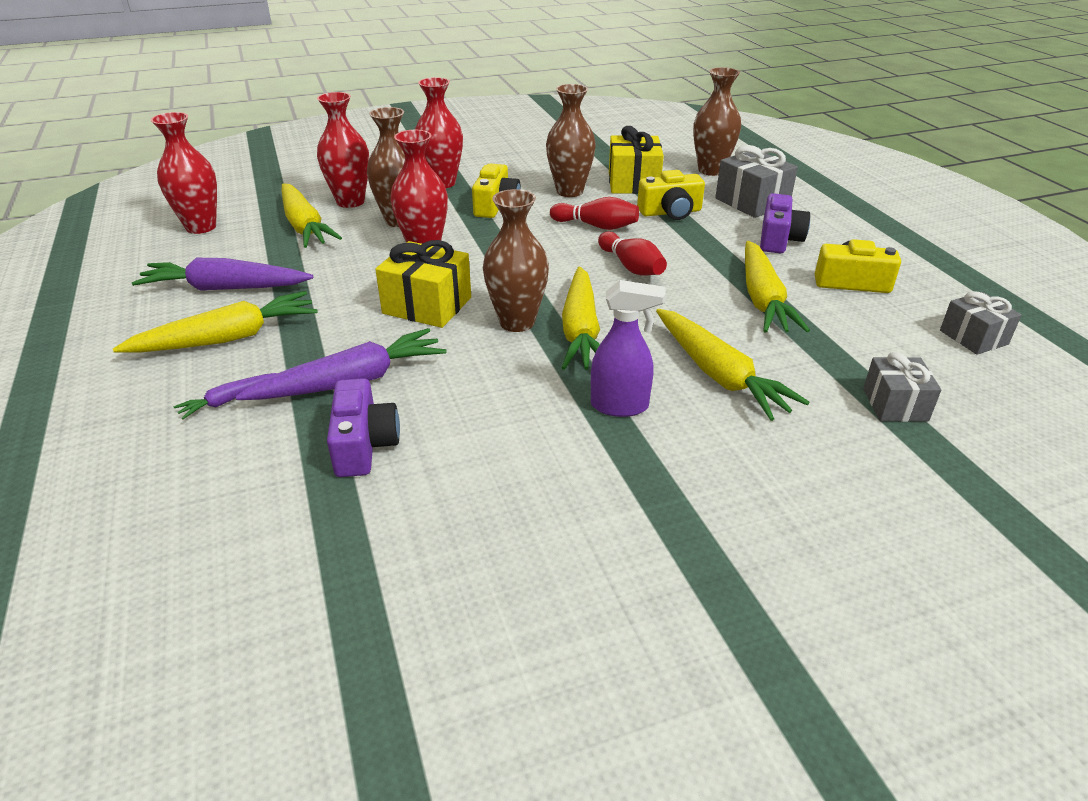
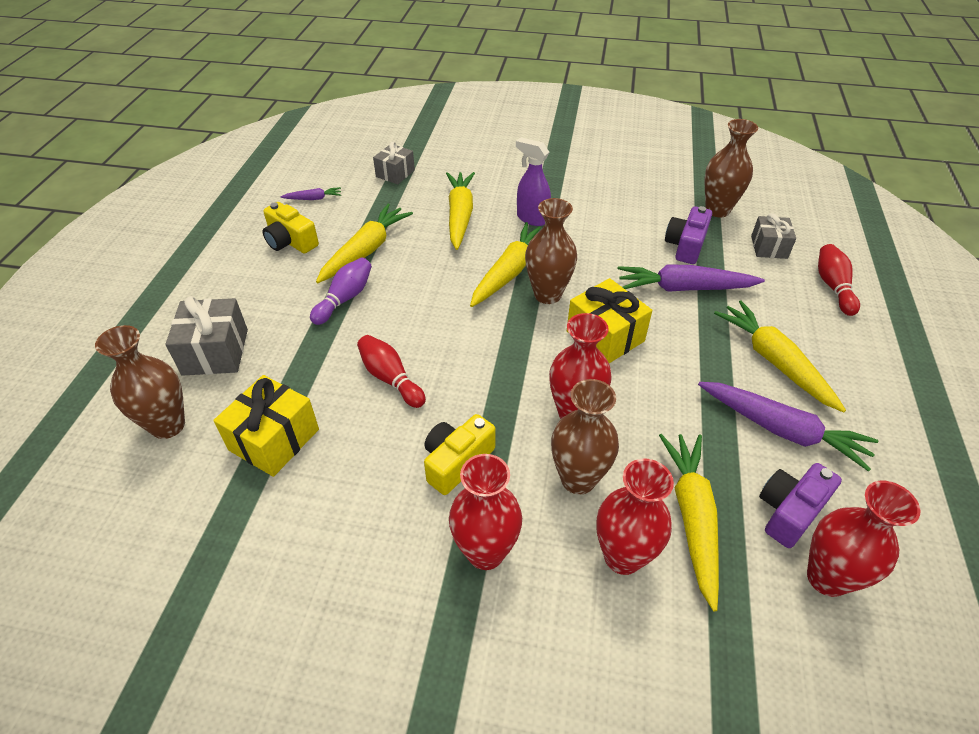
camera: 150 degrees left, 10 degrees up
(227, 338) = (774, 361): yellow carrot -> yellow carrot turned 60 degrees clockwise
(227, 401) = (769, 302): purple carrot -> purple carrot (314, 198)
(569, 191) = (356, 454): brown vase -> brown vase (717, 210)
(631, 267) = (416, 315): red bowling pin -> red bowling pin (833, 287)
(670, 212) = (303, 369): yellow camera -> none
(714, 257) = (345, 298): none -> purple bowling pin
(778, 239) = (270, 297): purple camera -> purple camera (789, 511)
(973, 337) = (294, 186): grey gift -> grey gift (769, 247)

